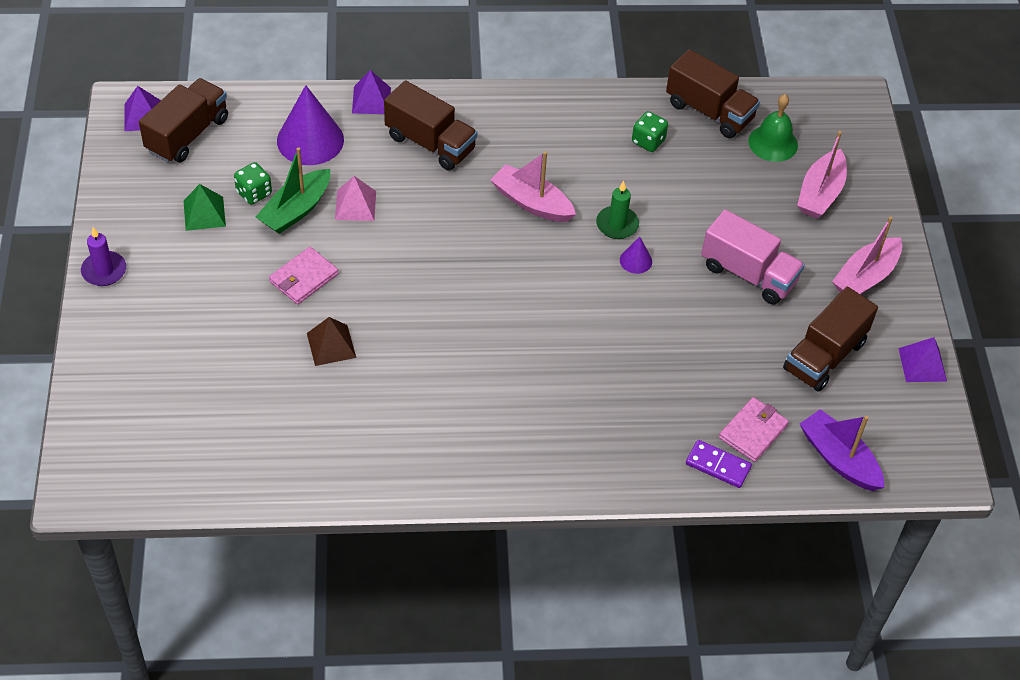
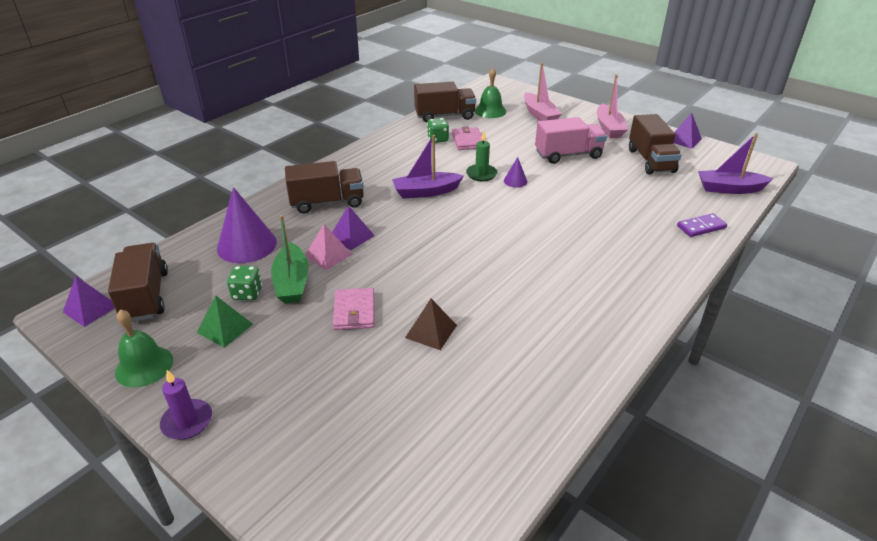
camera: 45 degrees left, 15 degrees down
(124, 201) = (144, 366): none -> green bell
(371, 100) = (259, 206): purple pyramid -> purple pyramid (351, 236)
(532, 203) = (426, 192): pink boat -> purple boat
(753, 431) = (685, 204): pink wallet -> pink wallet (468, 141)

